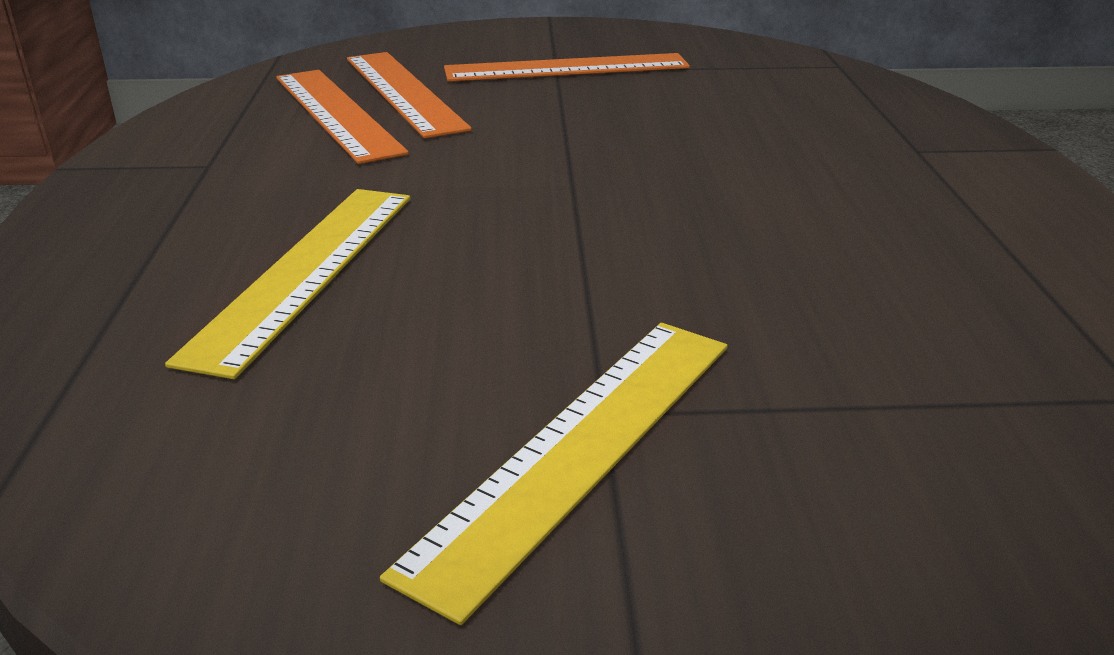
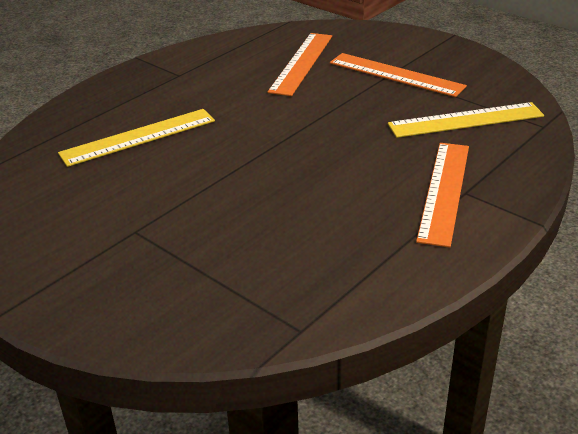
camera: 45 degrees right, 5 degrees up
(336, 113) = (258, 65): orange ruler -> orange ruler (444, 191)
(580, 447) = (110, 237): yellow ruler -> yellow ruler (465, 120)

